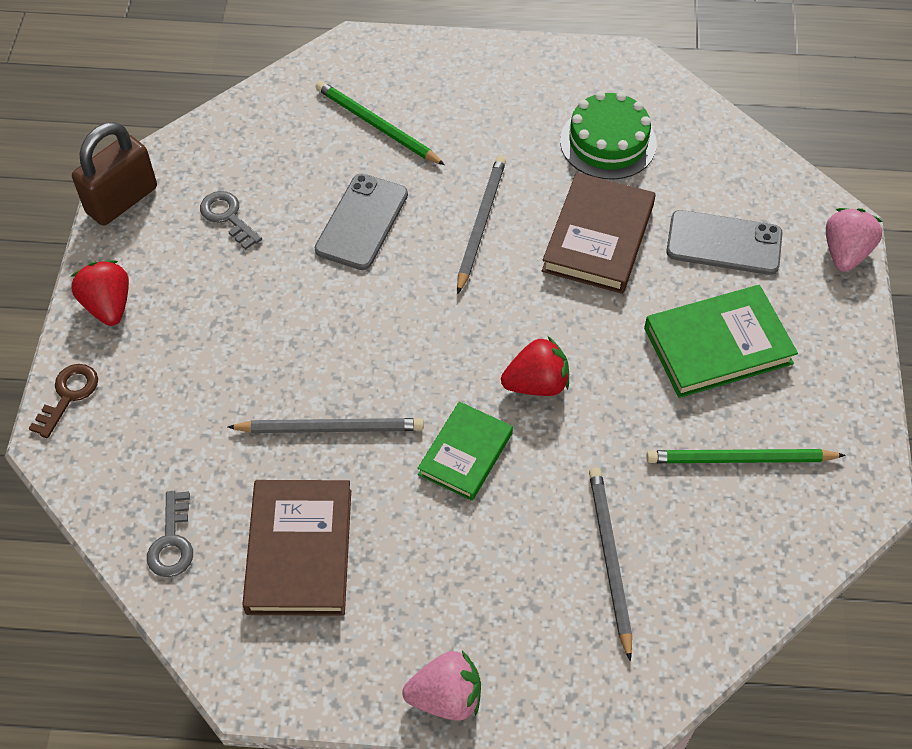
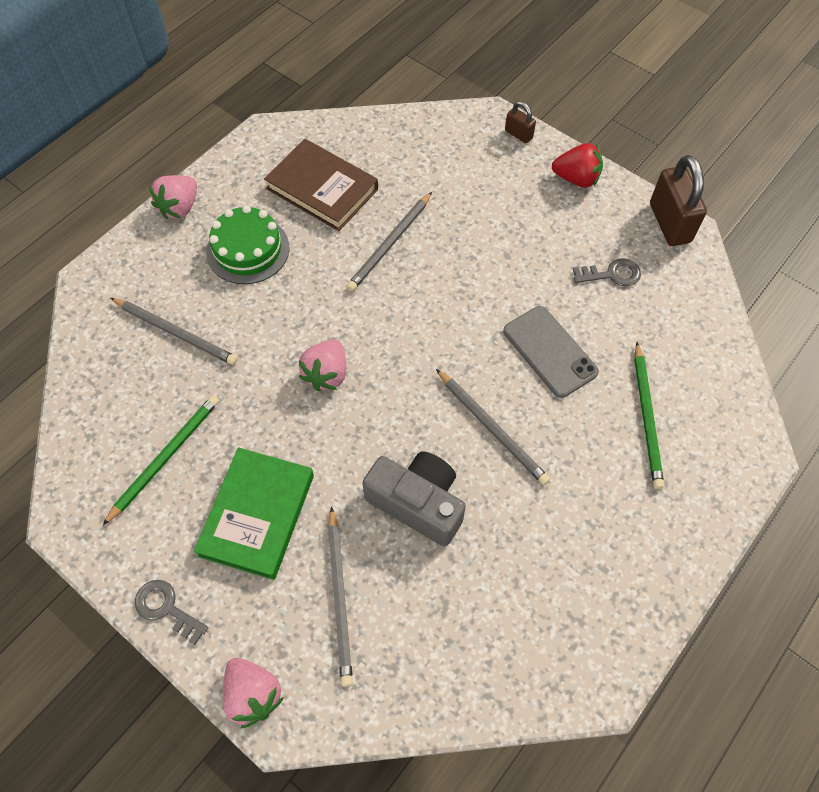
camera: 125 degrees right, 5 degrees up
(68, 395) = (518, 134): brown key -> brown padlock
(172, 542) = (378, 138): grey key -> grey key (166, 608)
(377, 125) = (646, 417): green pencil -> green pencil turned 105 degrees clockwise
(465, 453) = (311, 302): green book -> none
(536, 384) = (326, 374): red strawberry -> pink strawberry
(598, 238) = (417, 503): brown book -> grey camera
(608, 142) = (512, 586): green cake -> green cake (248, 250)
(724, 243) = (340, 597): grey phone -> grey pencil

